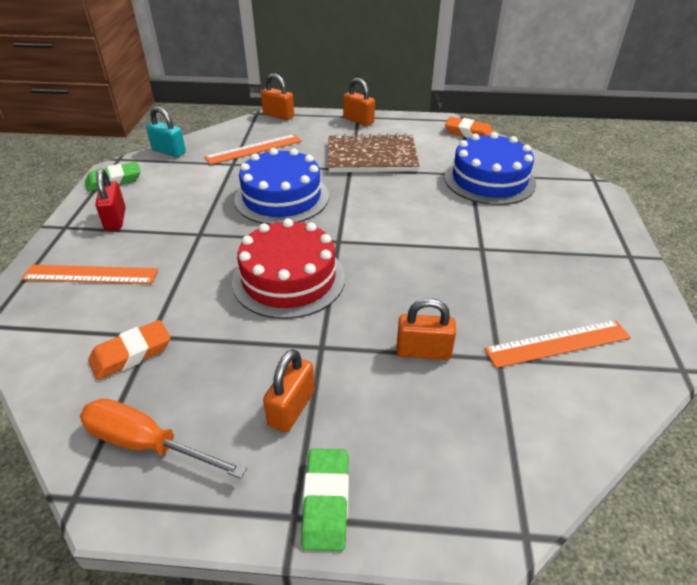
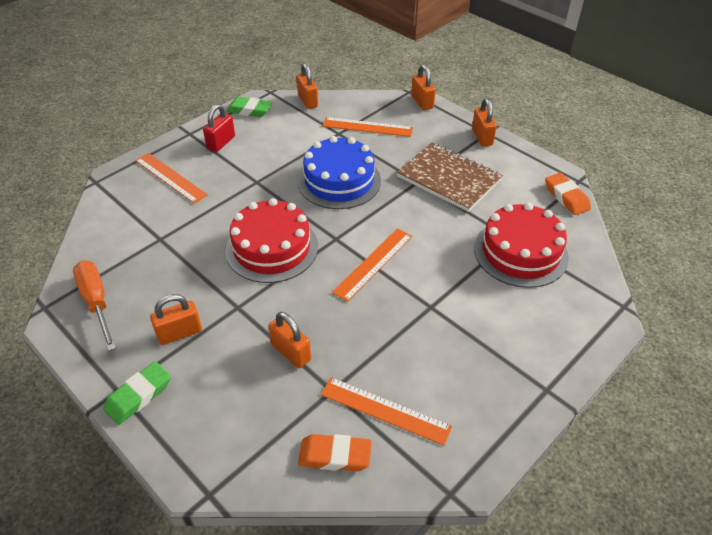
camera: 40 degrees right, 5 degrees up
(131, 354) = (140, 244): orange eraser -> orange eraser (335, 455)
(169, 151) = (308, 101): turquoise padlock -> orange padlock
(396, 242) = (373, 263): none -> orange ruler
(489, 180) = (520, 252): blue cake -> red cake

